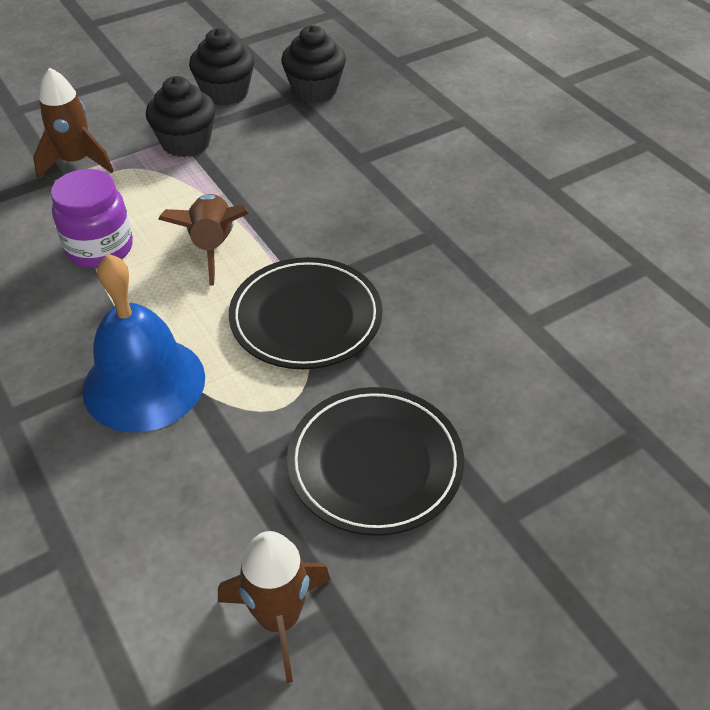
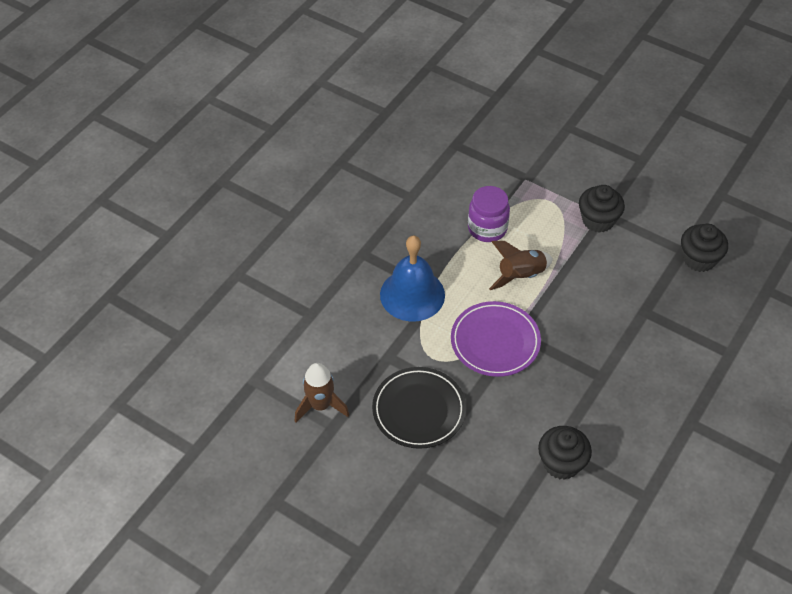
camera: 65 degrees right, 5 degrees up
(76, 162) = (546, 180): brown rocket -> none
(225, 93) = (660, 215): black cupcake -> black cupcake (561, 463)
(306, 318) = (495, 341): black plate -> purple plate

